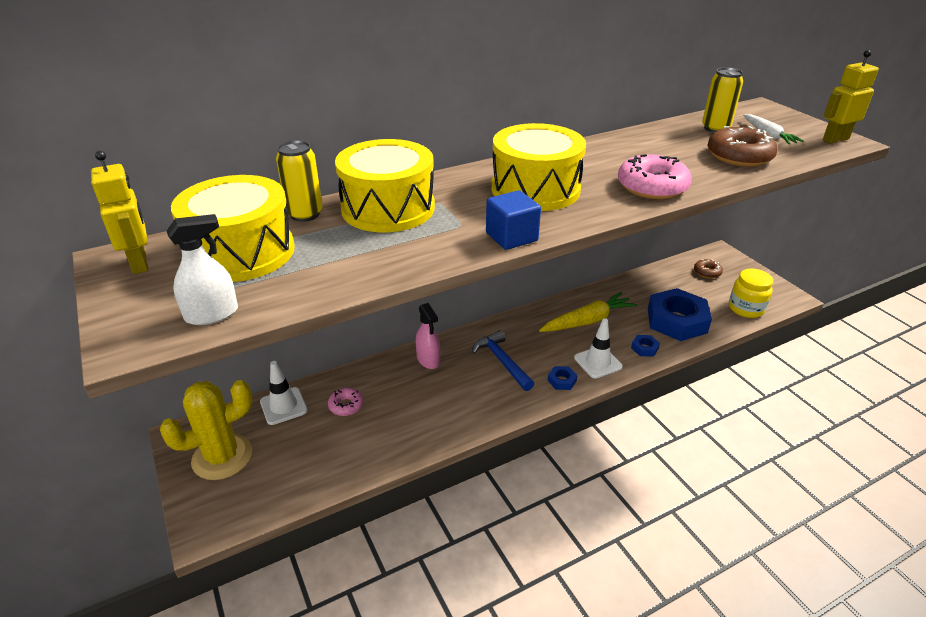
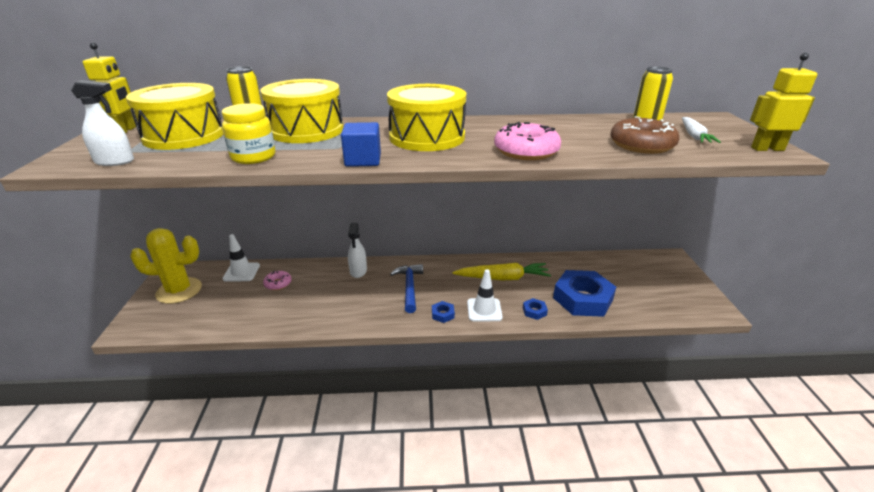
camera: 25 degrees right, 5 degrees down
(428, 360) = (358, 271): pink spray bottle -> white spray bottle
(707, 272) = (645, 269): brown donut -> none
(746, 309) = (660, 307): yellow jar -> yellow jar (253, 157)

